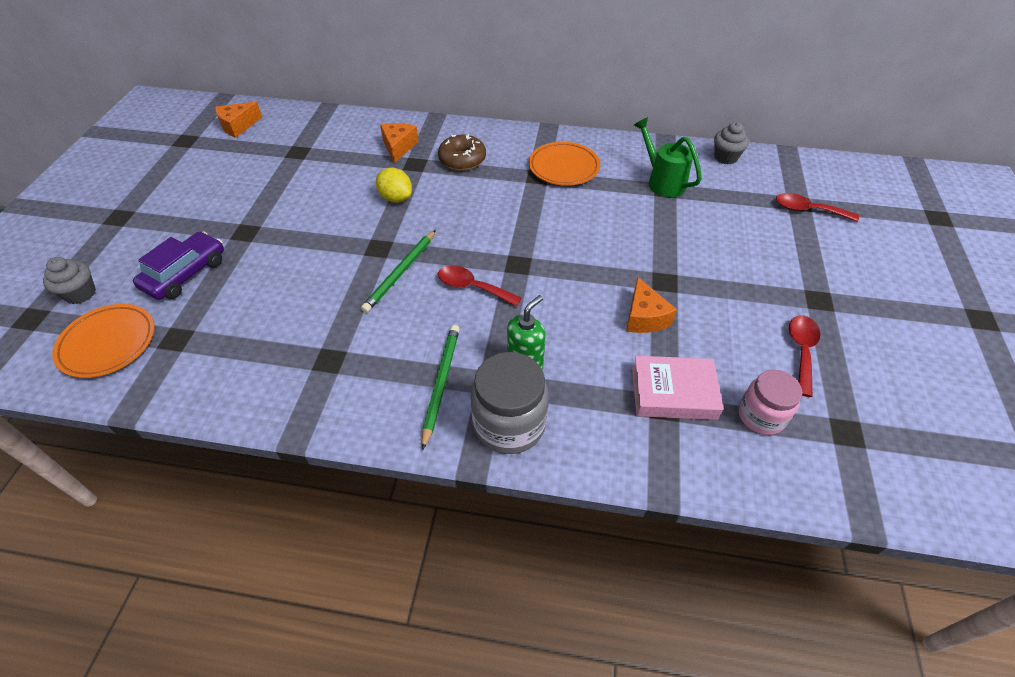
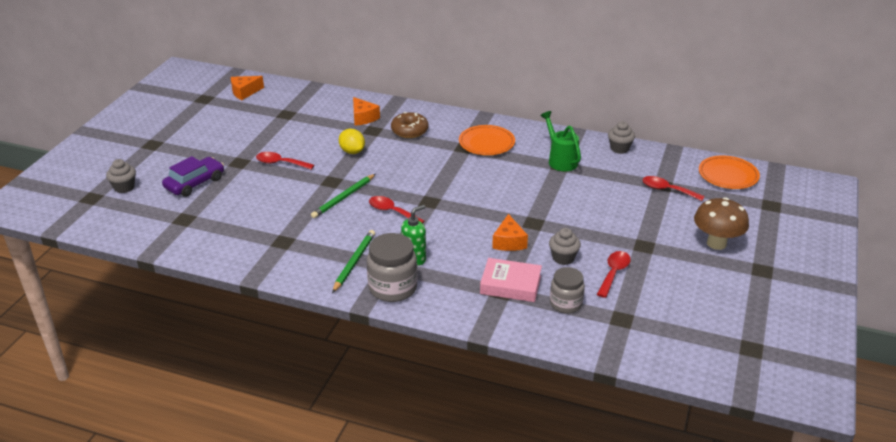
camera: 10 degrees right, 15 degrees down
(108, 343) = (140, 217): orange plate -> orange plate (728, 176)
(303, 227) = (280, 163): none -> red spoon
(399, 147) = (363, 118): orange cheese -> orange cheese turned 135 degrees clockwise
(725, 335) = (563, 258): none -> grey cupcake
(761, 416) = (566, 304): pink jar -> grey jar
(905, 284) = (716, 243): none -> brown mushroom

